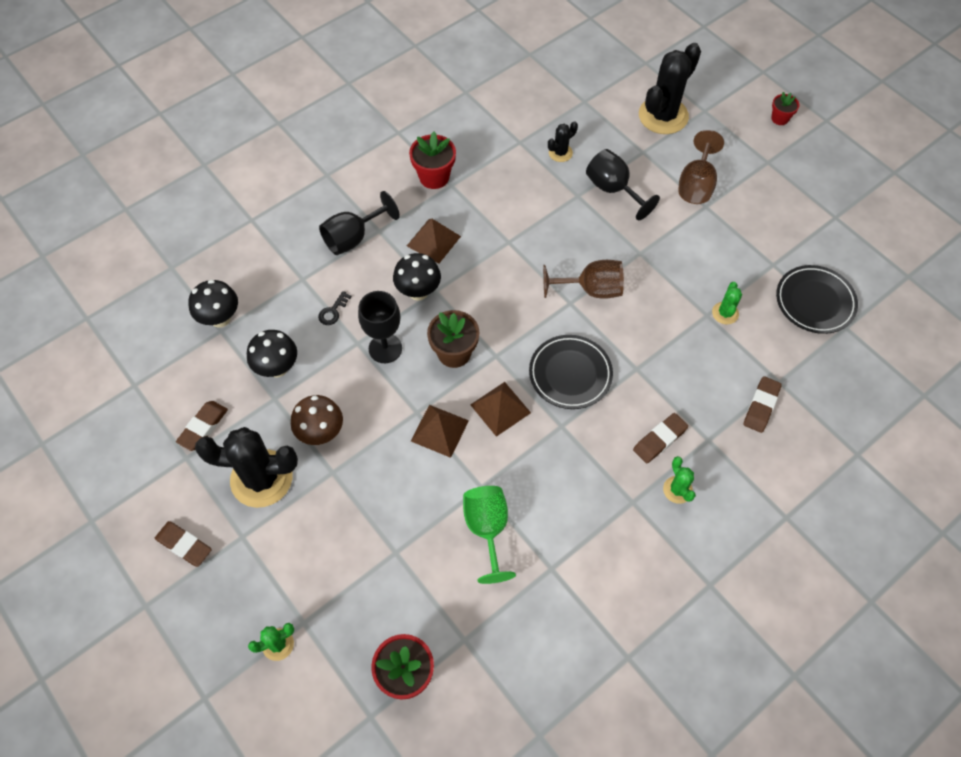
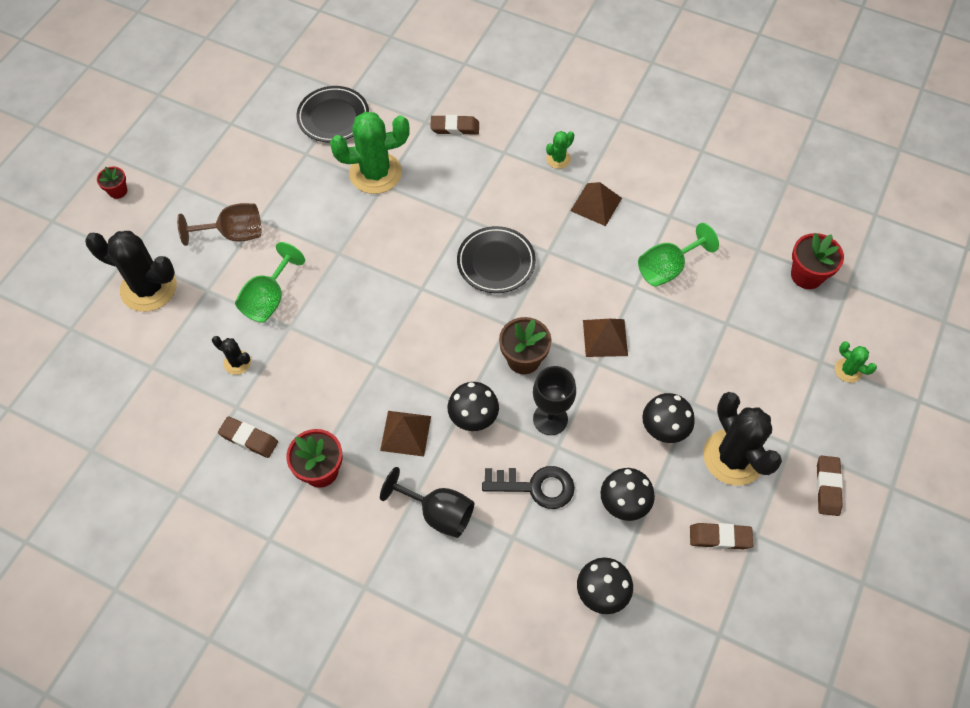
camera: 115 degrees left, 0 degrees up
(321, 433) = (663, 430): brown mushroom -> black mushroom
(333, 311) = (535, 486): black key -> black key, size x1.99
(500, 408) = (558, 301): brown pyramid -> brown pyramid (596, 204)
(591, 289) = (399, 277): brown goblet -> none
(613, 189) = (269, 299): black goblet -> green goblet
(659, 440) = (522, 182): brown eraser -> brown eraser (249, 439)
(725, 313) = (375, 173): green cactus -> green cactus, size x2.12

